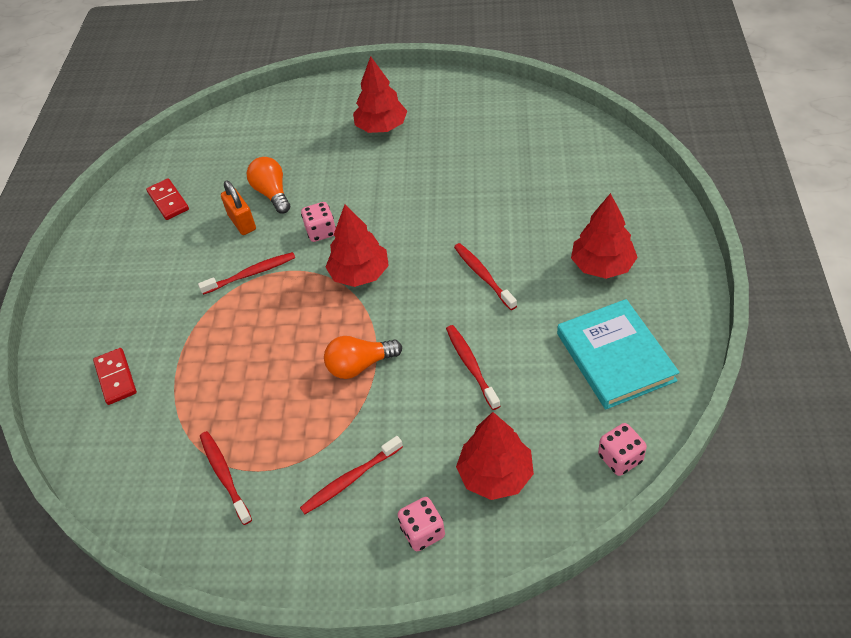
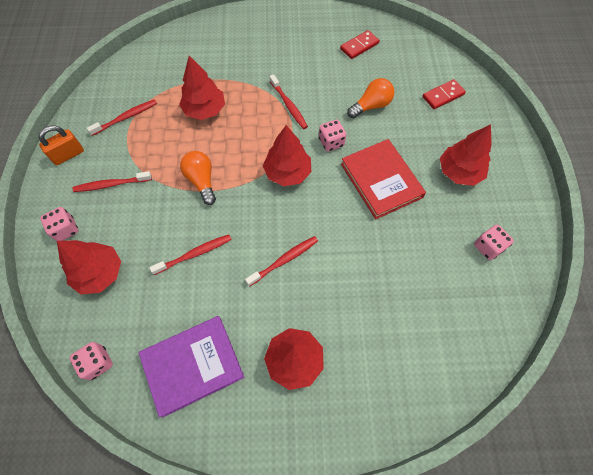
camera: 80 degrees right, 15 degrees up
(115, 378) = (205, 51): red domino -> red domino (443, 96)
(235, 370) = (205, 110): none -> red tree
(242, 222) = (339, 92): orange padlock -> orange padlock (68, 155)
(350, 480) = (111, 184): red toothbrush -> red toothbrush turned 60 degrees counterclockwise
(384, 189) = (381, 180): none -> red book
(474, 115) = (488, 247): none -> pink dice
(615, 357) = (193, 365): turquoise book -> purple book

